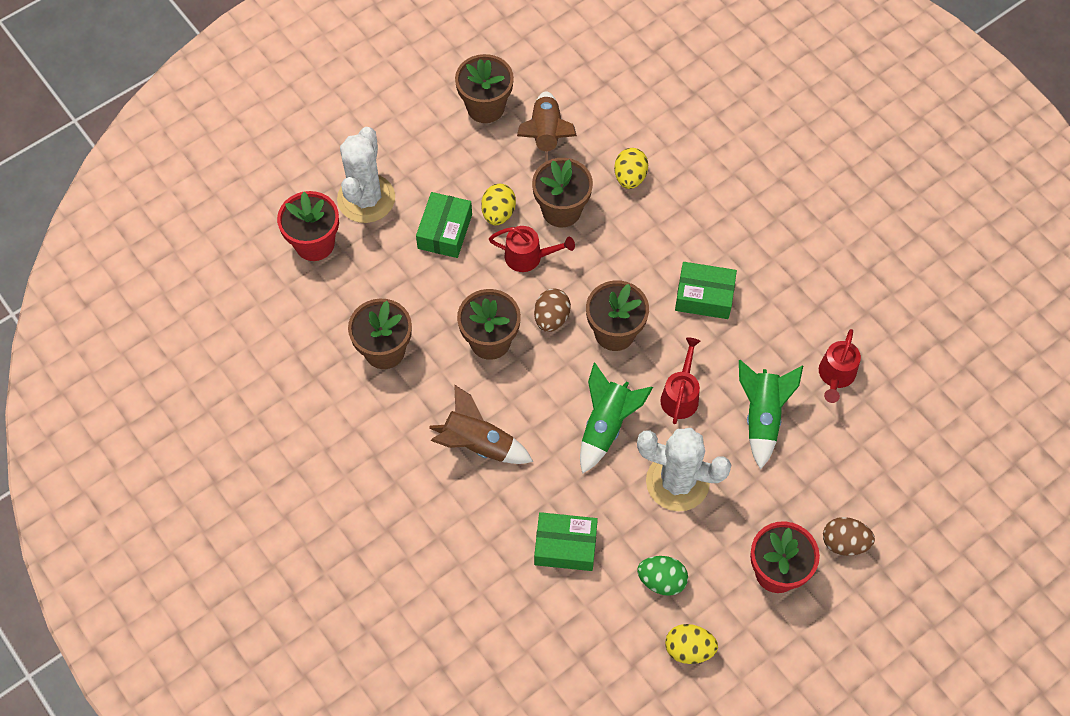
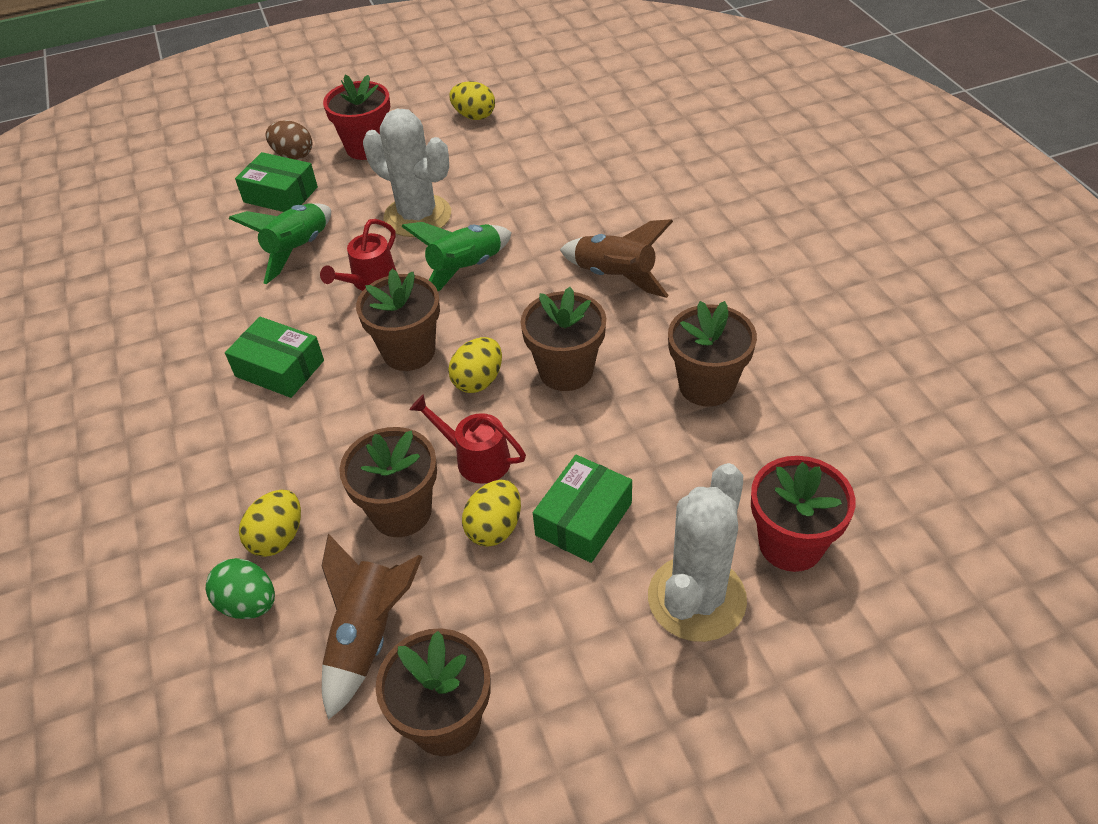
camera: 160 degrees left, 15 degrees down
(551, 318) = (478, 381): brown egg -> yellow egg
(565, 546) = (553, 189): green box -> green box (280, 195)
(661, 581) = (474, 156): green egg -> green egg (249, 604)
(835, 376) = (196, 269): red watering can -> none

